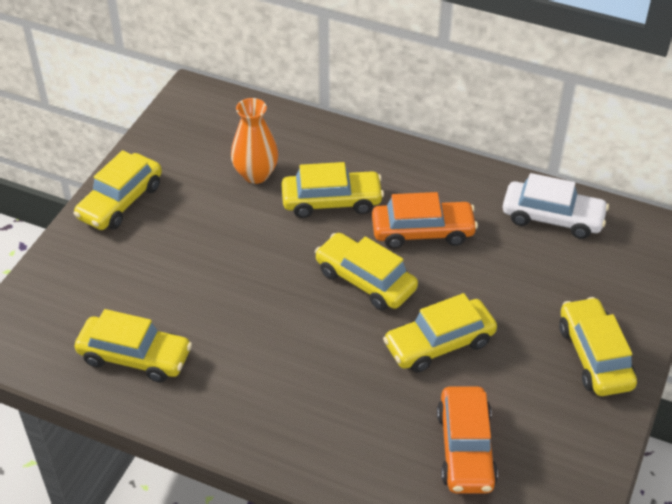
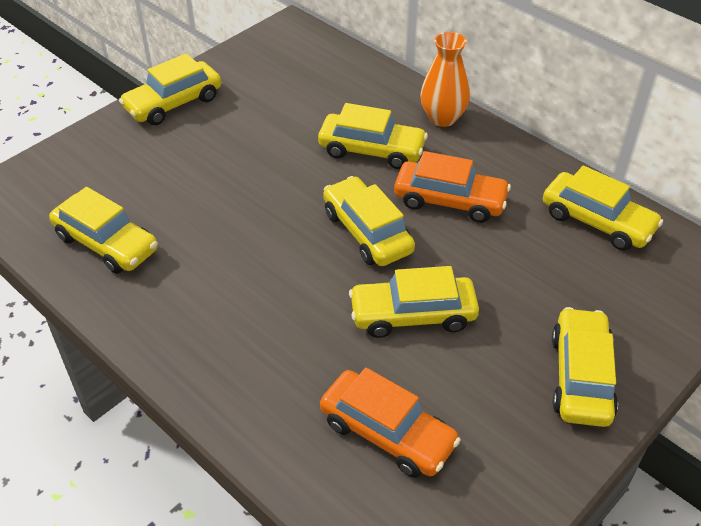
camera: 20 degrees right, 0 degrees up
(256, 174) = (311, 109): orange vase -> orange vase (442, 118)
(465, 449) = (387, 433): orange car -> orange car turned 75 degrees counterclockwise
(552, 218) = (597, 221): white car -> yellow car

